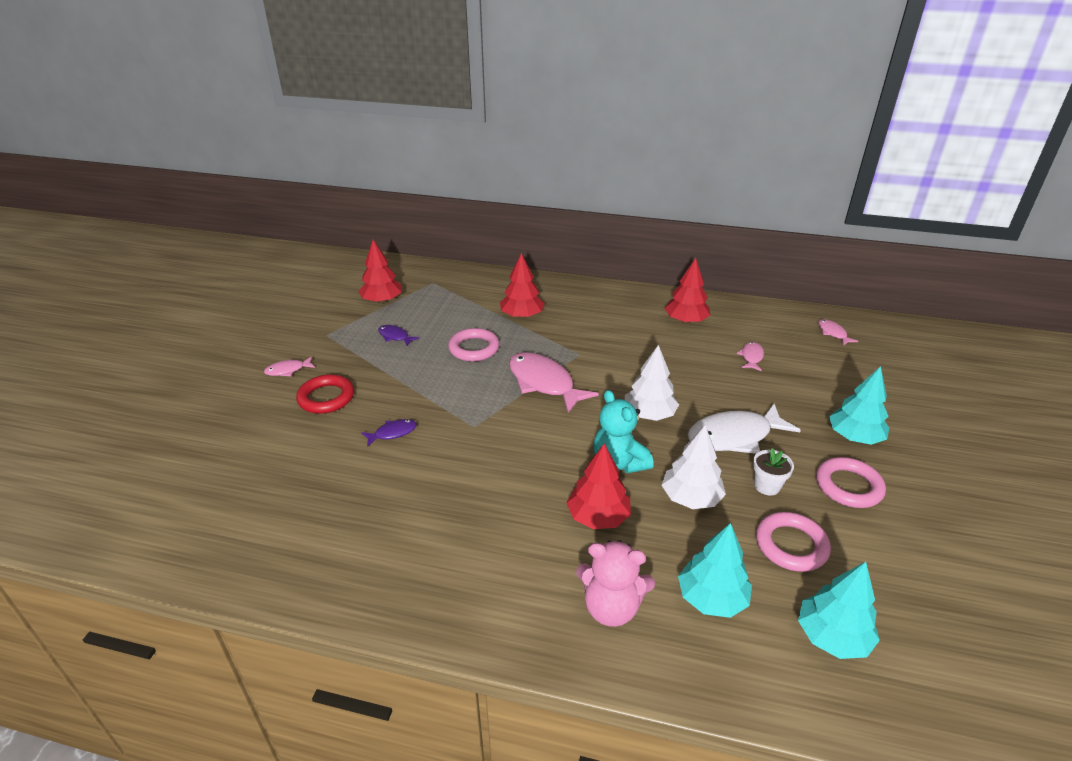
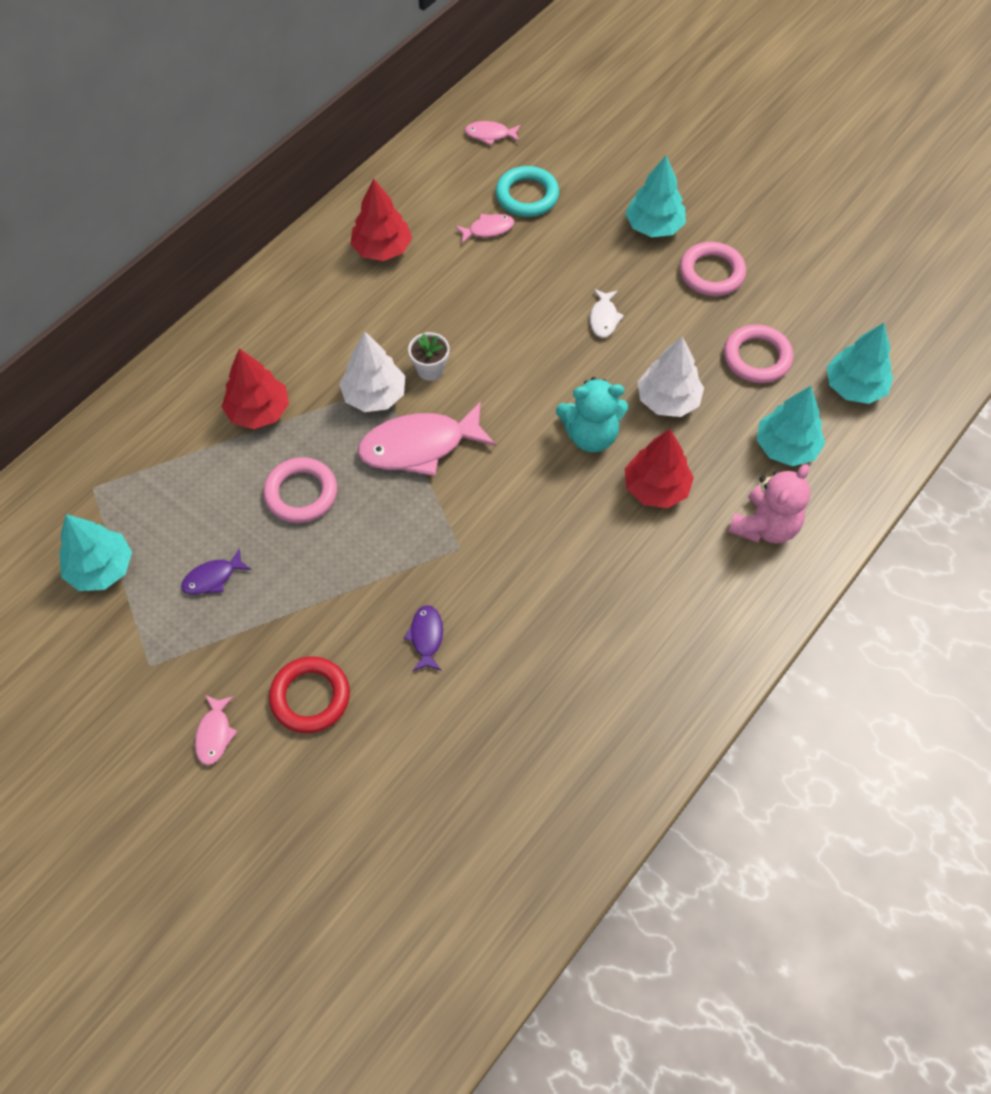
camera: 65 degrees left, 25 degrees up
(382, 301) = (101, 568): red tree -> turquoise tree
(649, 414) = (531, 372): white tree -> white tree (374, 395)
(734, 436) = (604, 318): white fish -> white fish, size x0.48
(751, 357) = (488, 229): pink fish -> pink fish turned 120 degrees clockwise
(767, 486) = (682, 332): white flower pot -> white flower pot (430, 370)
(802, 365) = (527, 196): none -> turquoise ring

